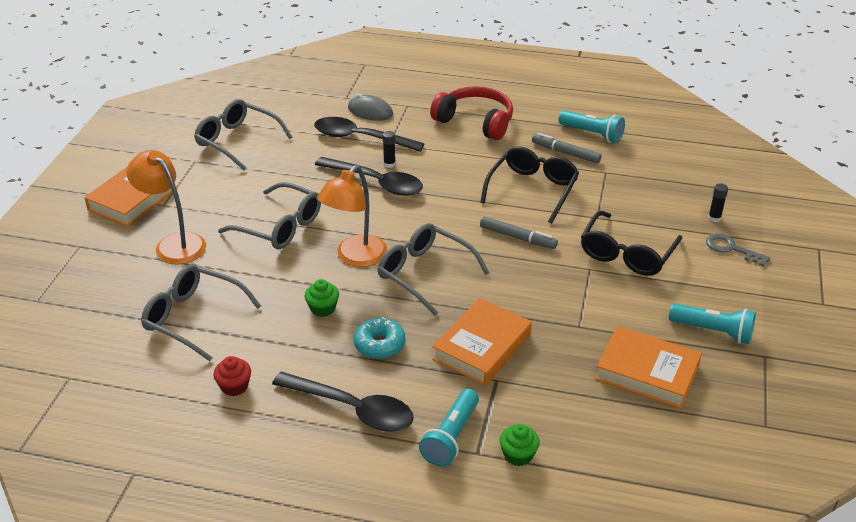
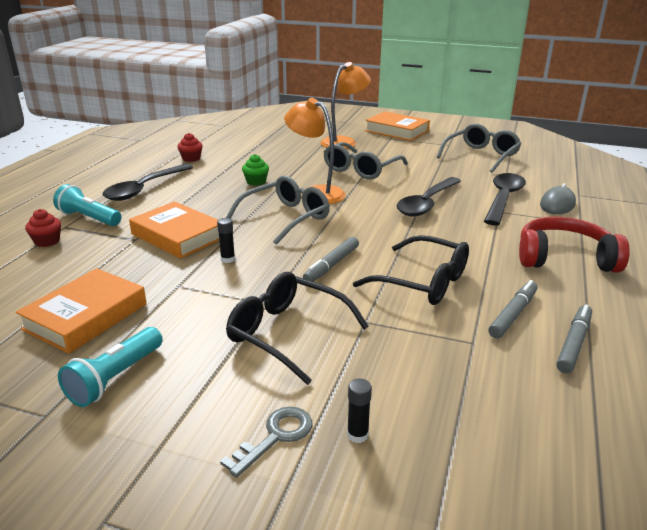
camera: 95 degrees right, 10 degrees down
(193, 318) = (263, 148): grey glasses -> none
(379, 344) = (205, 198): turquoise donut -> none
(389, 164) = (460, 210): black glue stick -> black glue stick (228, 259)
(475, 122) = (564, 258): red headphones -> red headphones turned 120 degrees counterclockwise
(518, 455) = (47, 241): green cupcake -> red cupcake
(592, 134) = (573, 344): turquoise flashlight -> grey marker

